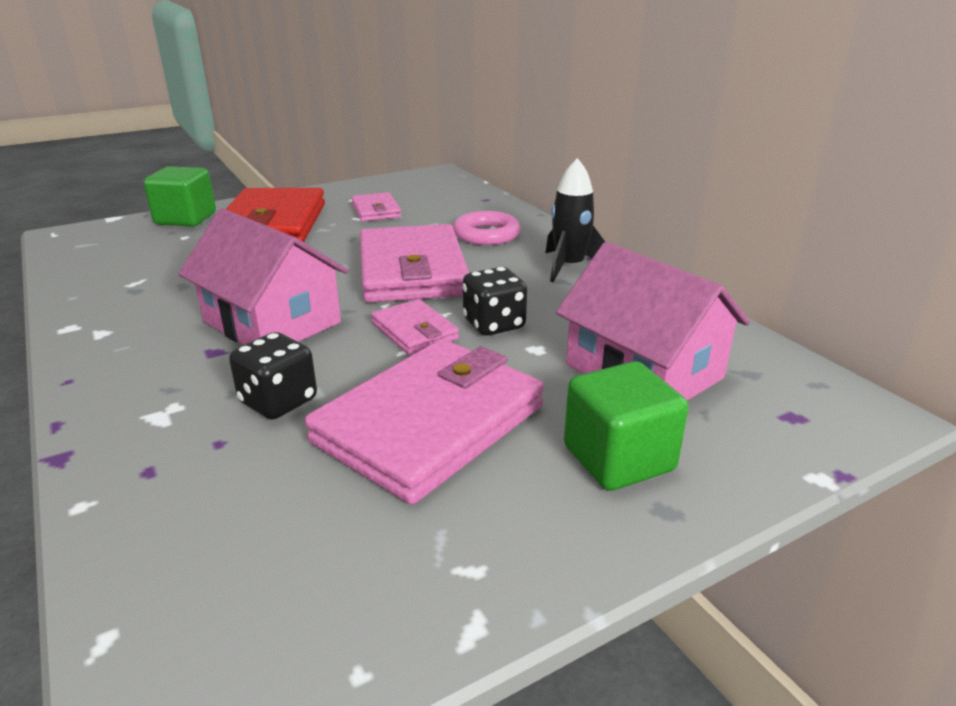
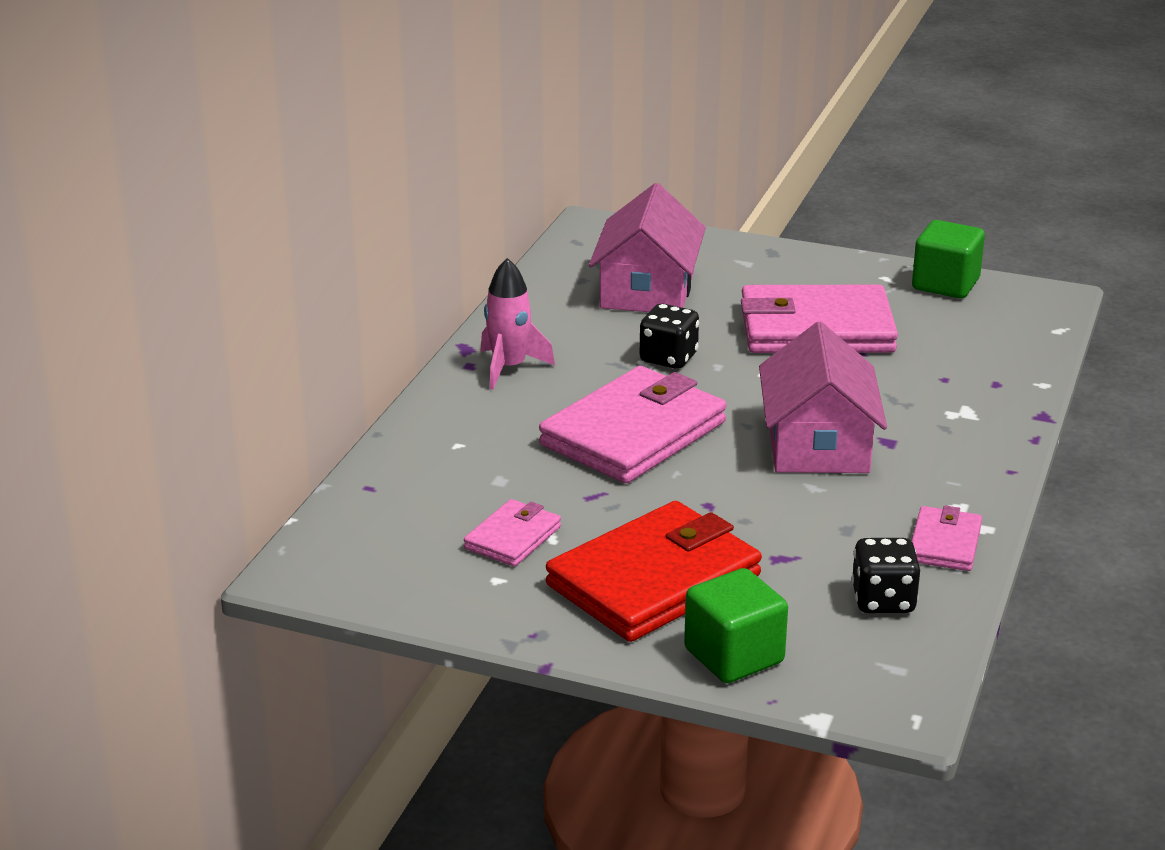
camera: 130 degrees left, 0 degrees up
(278, 401) = (884, 383): black dice -> black dice (883, 600)
(414, 331) = (729, 382): pink wallet -> pink wallet (944, 543)
(486, 234) = (487, 437): pink ring -> none
(569, 267) = (509, 368): black rocket -> pink rocket
(618, 458) = (752, 272): green cube -> green cube (945, 284)

